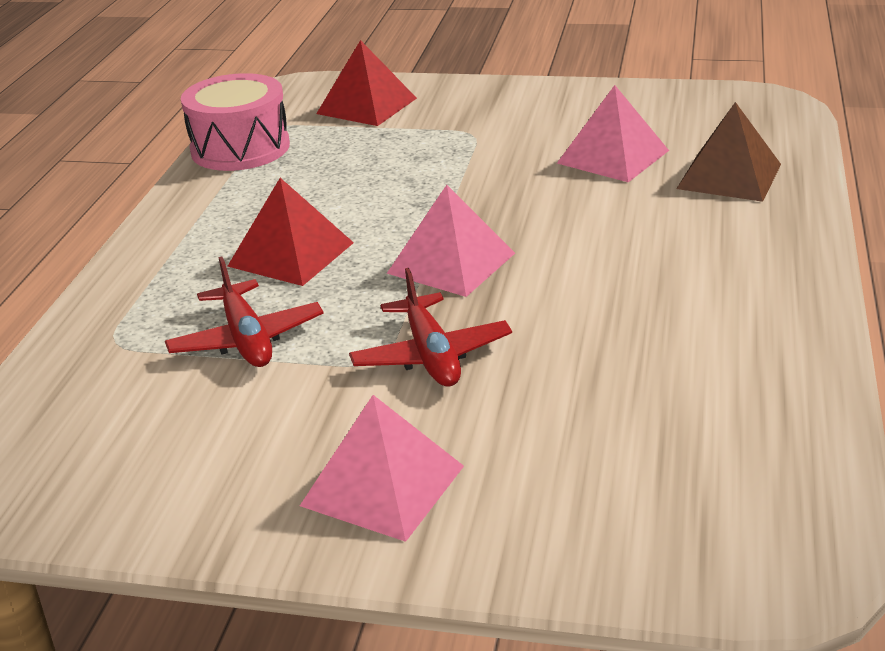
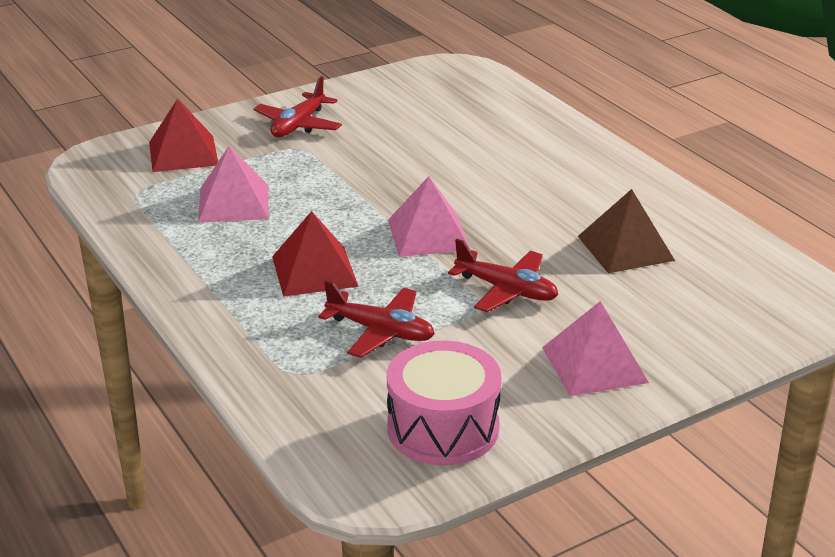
camera: 45 degrees left, 0 degrees up
(240, 148) = (138, 217): pink drum -> pink drum (443, 428)
(507, 112) = (298, 125): none -> red plane
(613, 156) = (417, 133): pink pyramid -> pink pyramid (233, 203)
(729, 176) = (504, 122): brown pyramid -> brown pyramid (625, 248)

